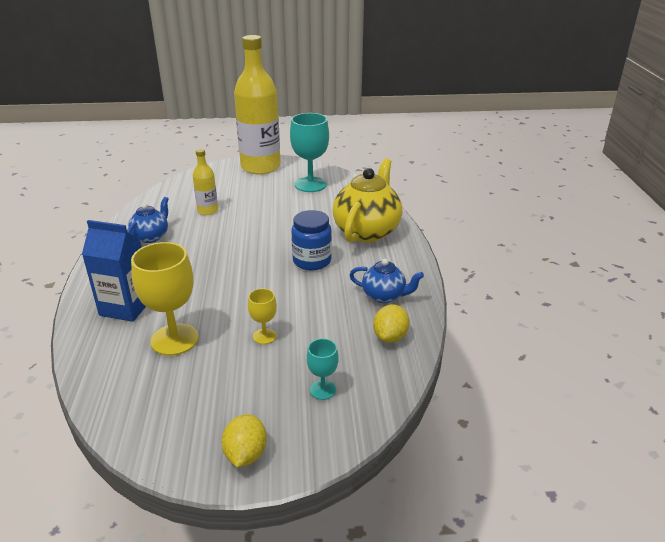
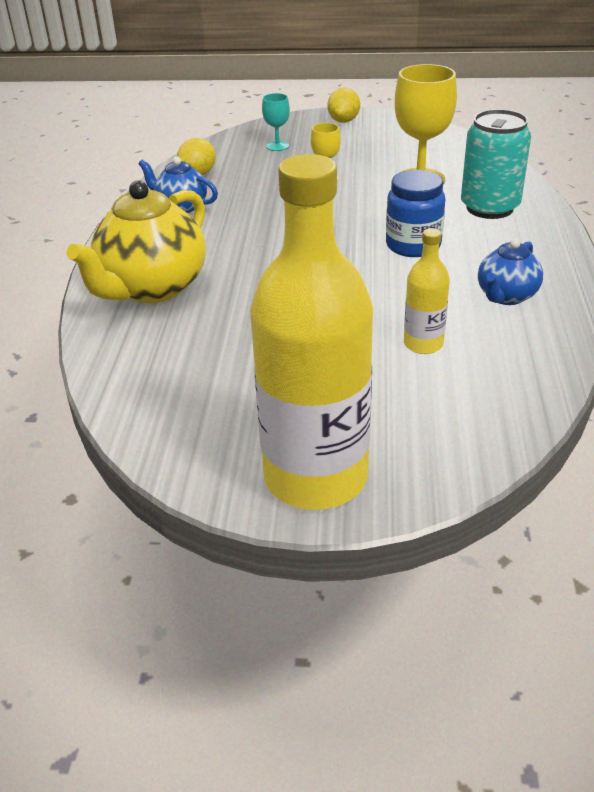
camera: 170 degrees left, 5 degrees up
(126, 307) = (489, 208): blue carton -> turquoise can
(310, 184) = (208, 402): turquoise goblet -> none
(312, 261) = (254, 248): blue jar -> blue jar (413, 245)

